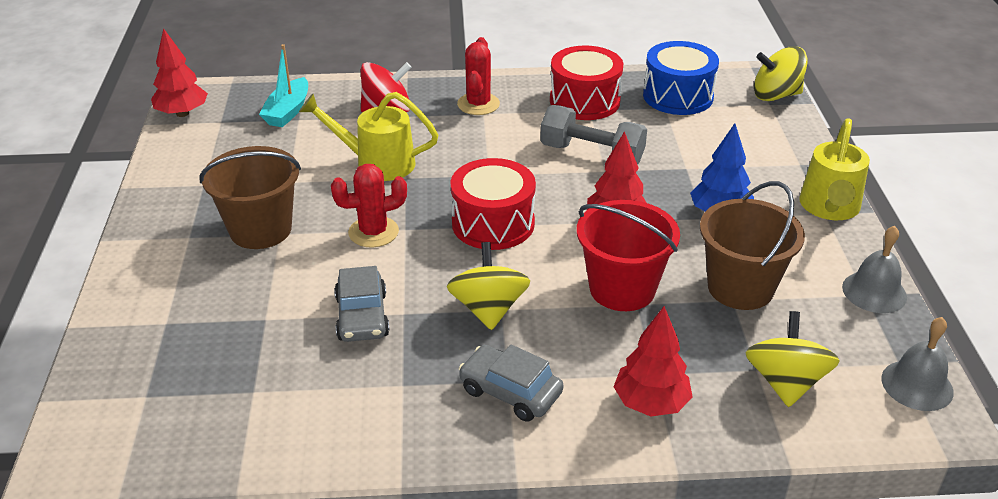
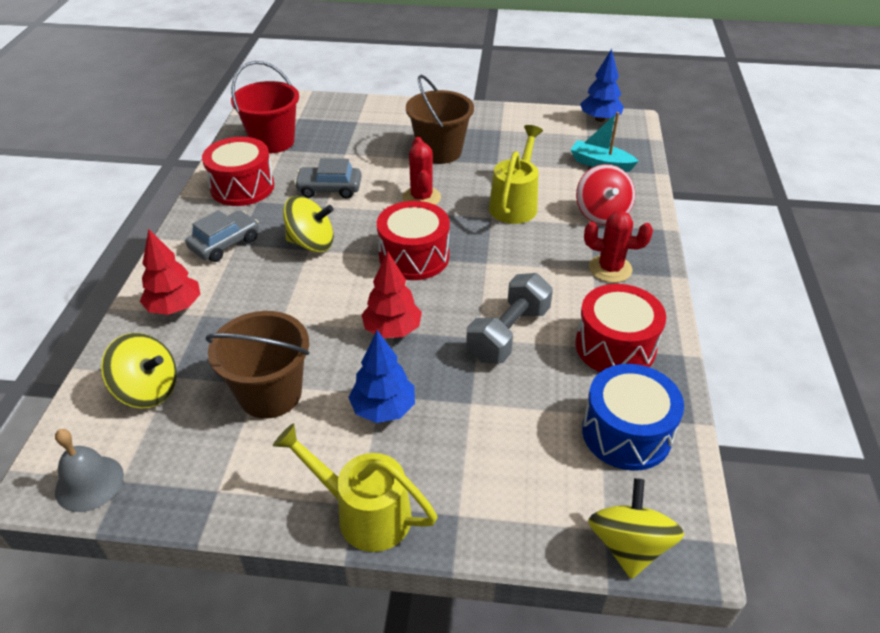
camera: 100 degrees right, 5 degrees up
(182, 113) = (600, 119): red tree -> blue tree
(368, 412) = (242, 187): none -> red drum
(622, 289) = (302, 316): red bucket -> red bucket (272, 141)
(874, 292) = (217, 500): grey bell -> none

